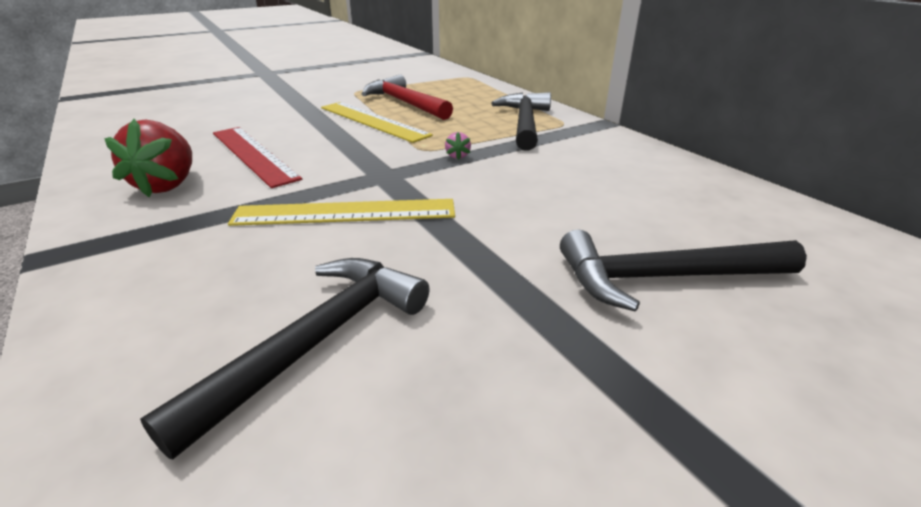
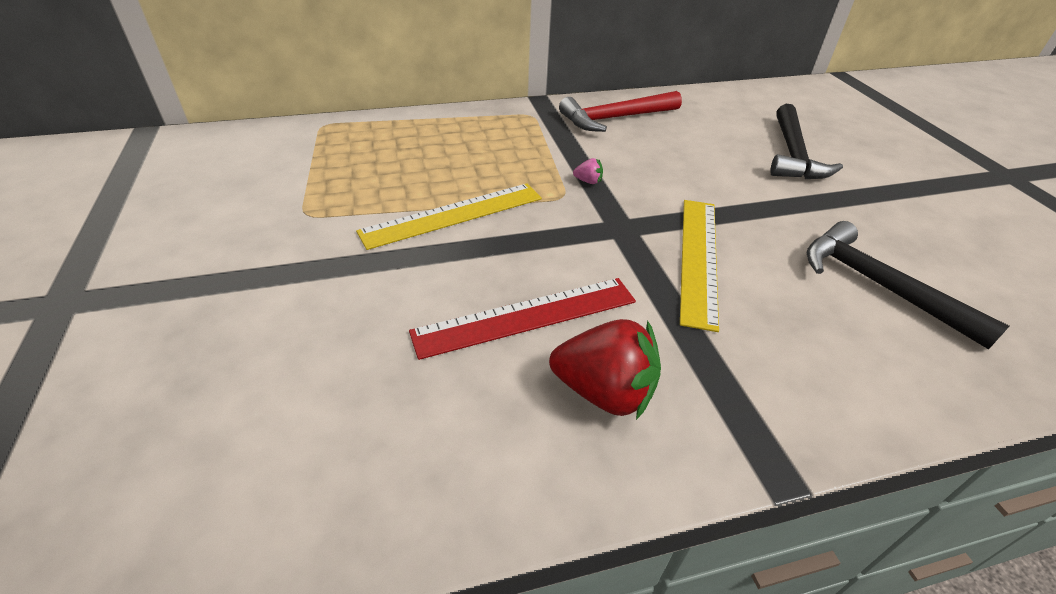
camera: 75 degrees left, 10 degrees up
(405, 103) = (398, 184): red hammer -> red hammer (615, 118)
(524, 123) = (518, 131): black hammer -> none

